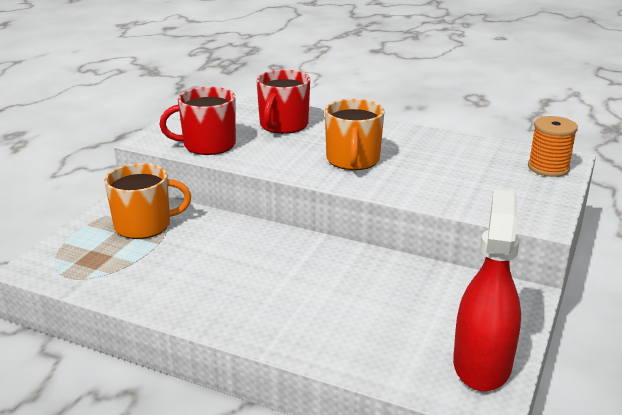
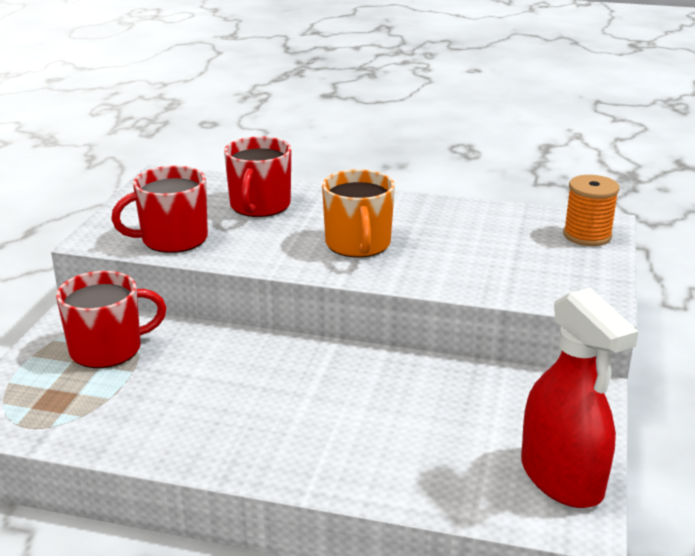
camera: 10 degrees left, 0 degrees up
(144, 225) = (108, 349): orange mug -> red mug
(482, 364) = (562, 478): red spray bottle -> red spray bottle turned 150 degrees clockwise

